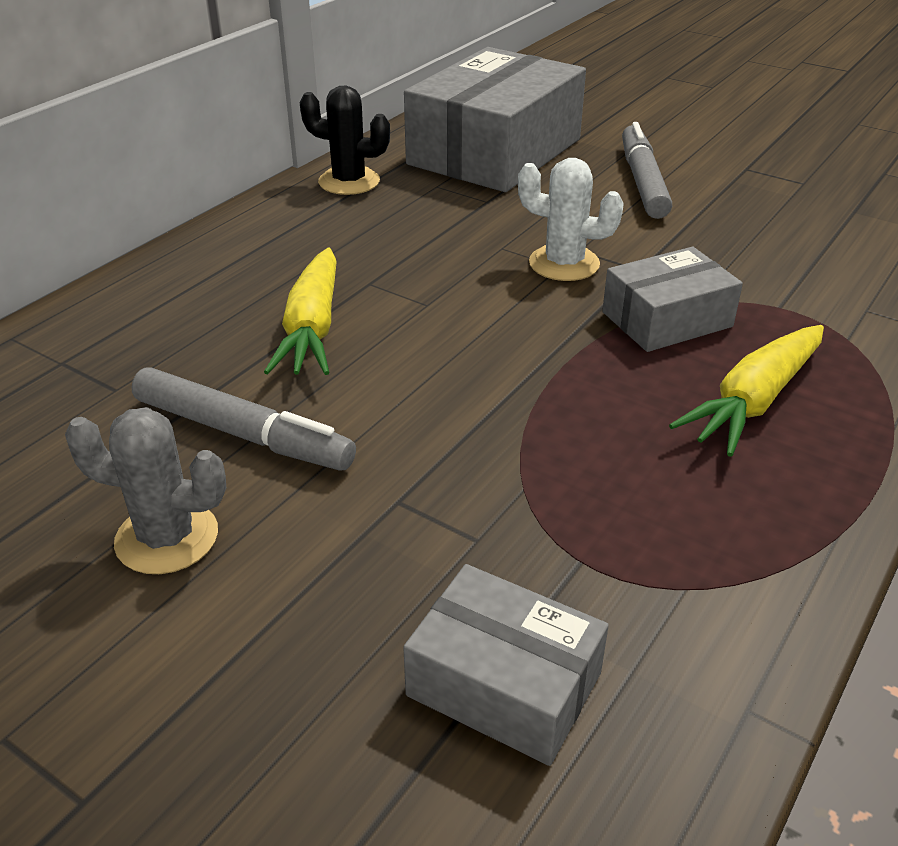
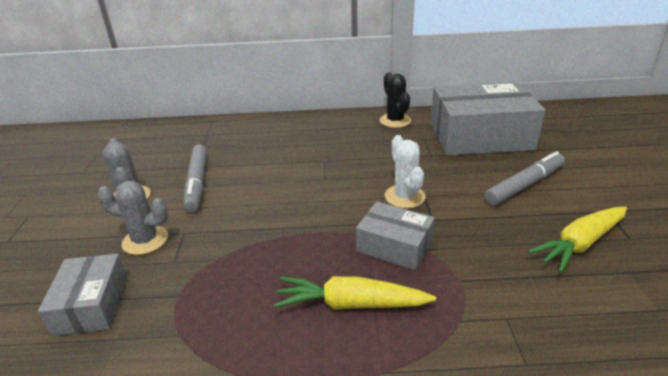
camera: 55 degrees right, 5 degrees down
(312, 328) = (277, 164): yellow carrot -> yellow carrot (580, 244)
(366, 558) = (145, 240): none -> grey cactus

